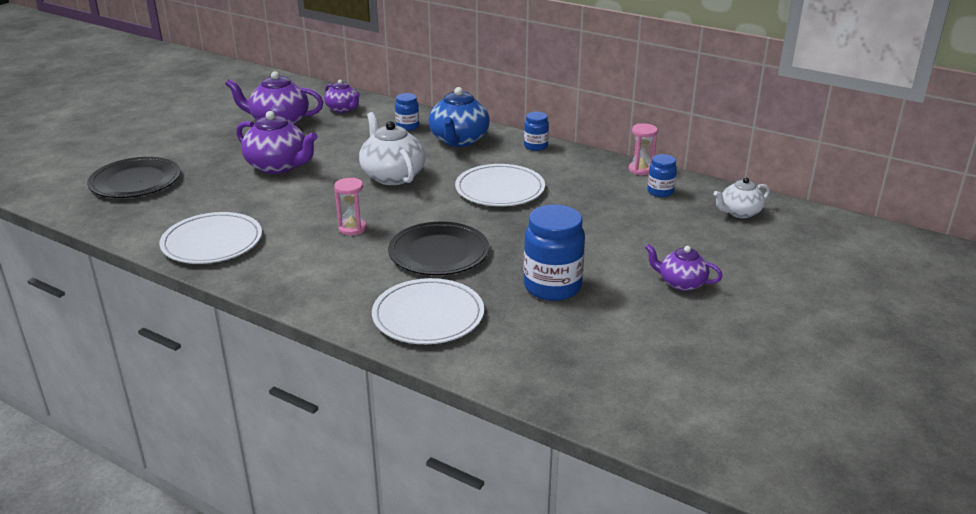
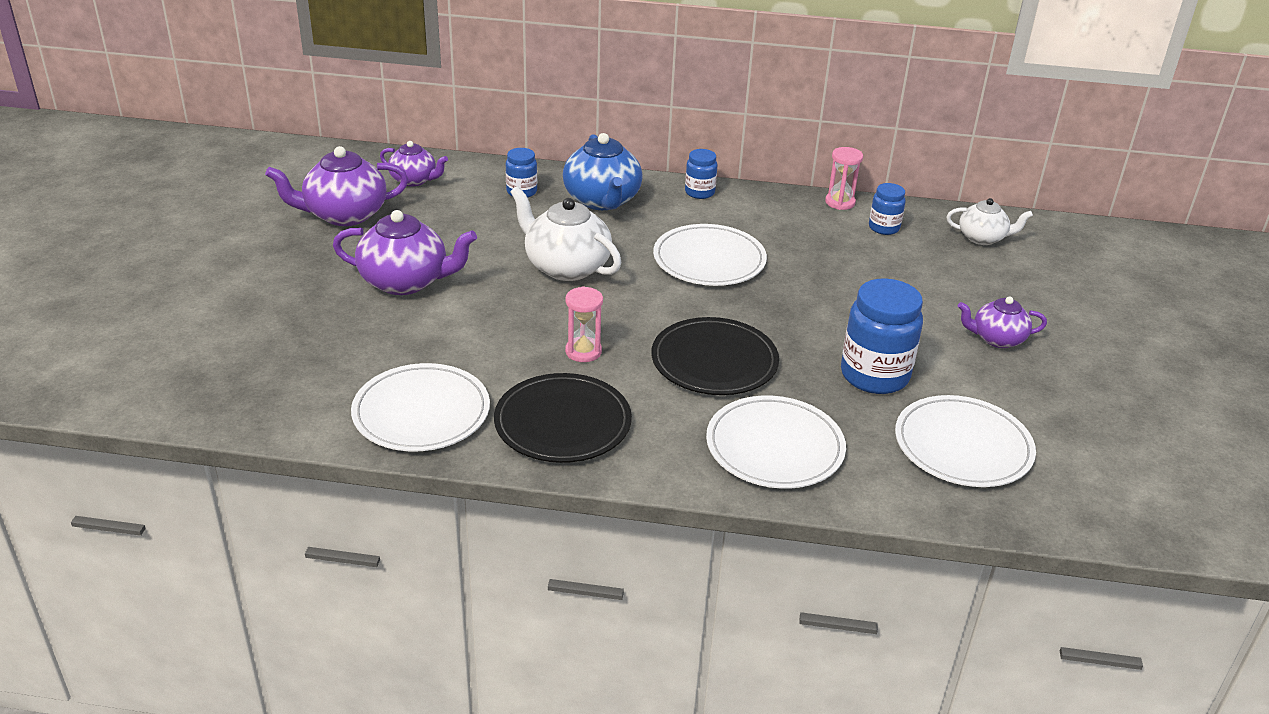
camera: 25 degrees left, 5 degrees up
(135, 181) = (224, 345): black plate -> black plate (562, 422)
(577, 349) = (963, 446): none -> white plate
(739, 212) = (982, 238): white teapot -> white teapot turned 120 degrees counterclockwise

